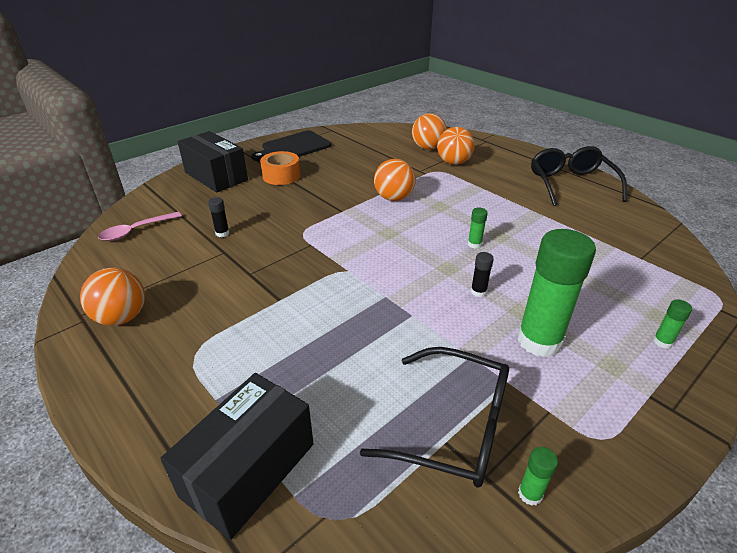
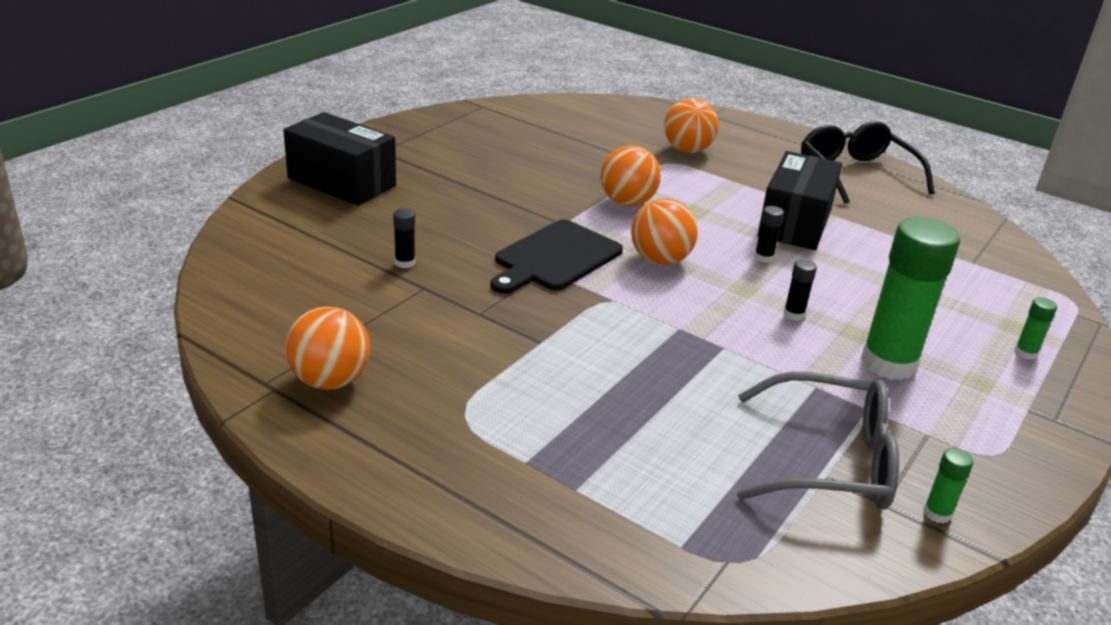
camera: 15 degrees left, 5 degrees down
(136, 231) = (268, 266): pink spoon -> none
(248, 469) = (612, 528): black box -> black box (794, 223)
(281, 176) = (444, 178): orange tape -> none
(294, 147) = (438, 134): black cutting board -> black cutting board (555, 258)
(428, 148) = (640, 130): orange ball -> orange ball (660, 260)
(453, 427) = (828, 461): black glasses -> grey glasses
(474, 244) = (764, 257): green glue stick -> black glue stick

